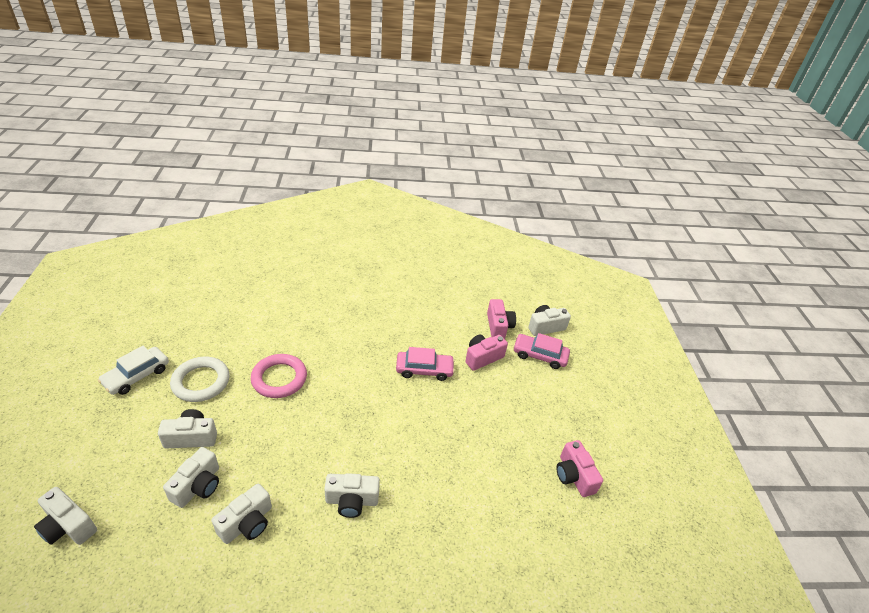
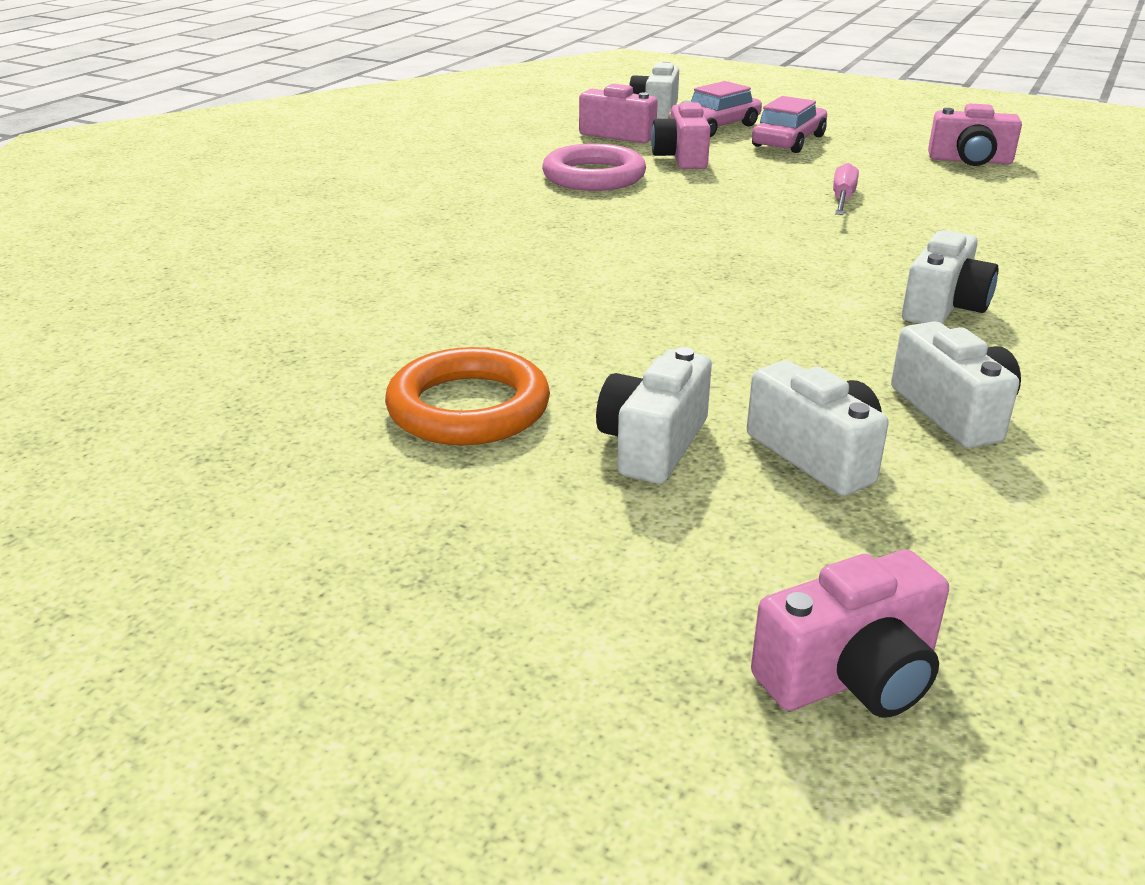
camera: 55 degrees left, 10 degrees down
(68, 526) = (851, 675): white camera -> pink camera
(136, 375) = (336, 498): white car -> none
(201, 382) = (468, 407): white ring -> orange ring
(279, 378) = (557, 318): pink ring -> pink ring (594, 176)
(424, 370) = (667, 198): pink car -> pink car (788, 141)
(468, 433) = (842, 199): none -> pink screwdriver

